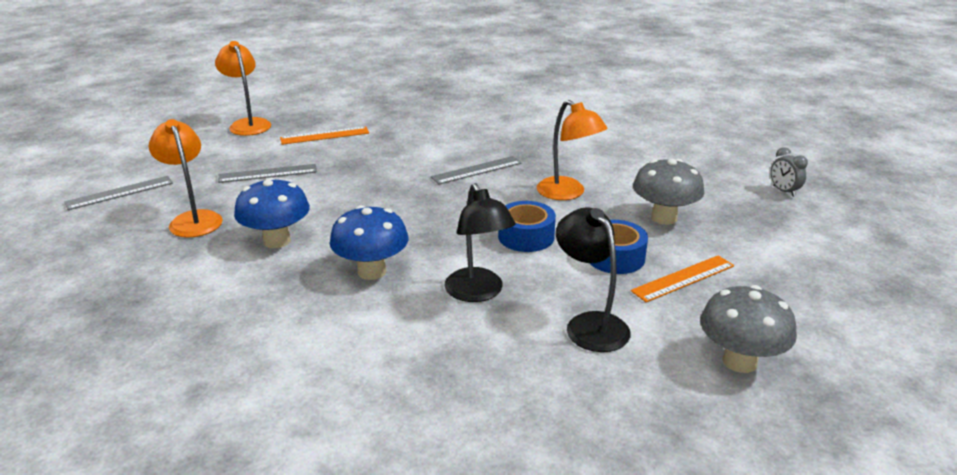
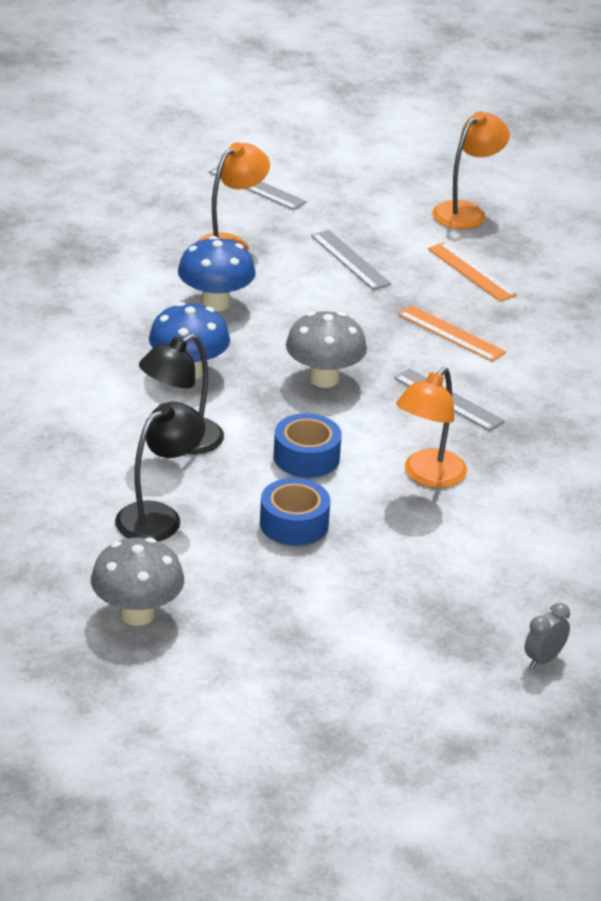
camera: 70 degrees right, 5 degrees up
(664, 218) = (406, 555): grey mushroom -> grey mushroom (324, 379)
(683, 278) = (273, 574): orange ruler -> orange ruler (451, 333)

